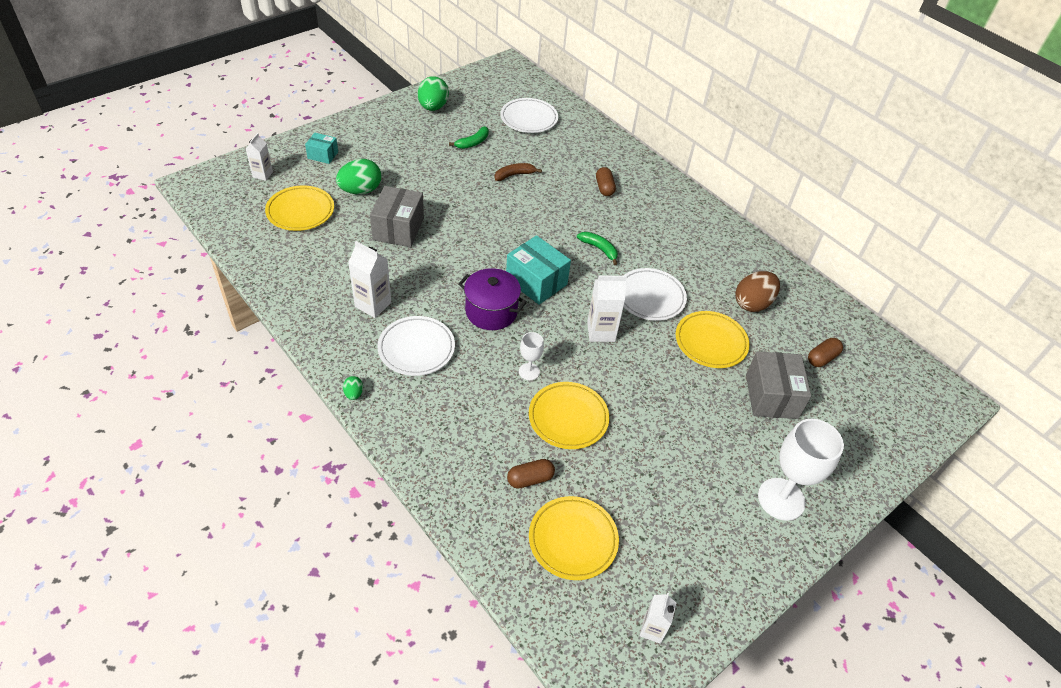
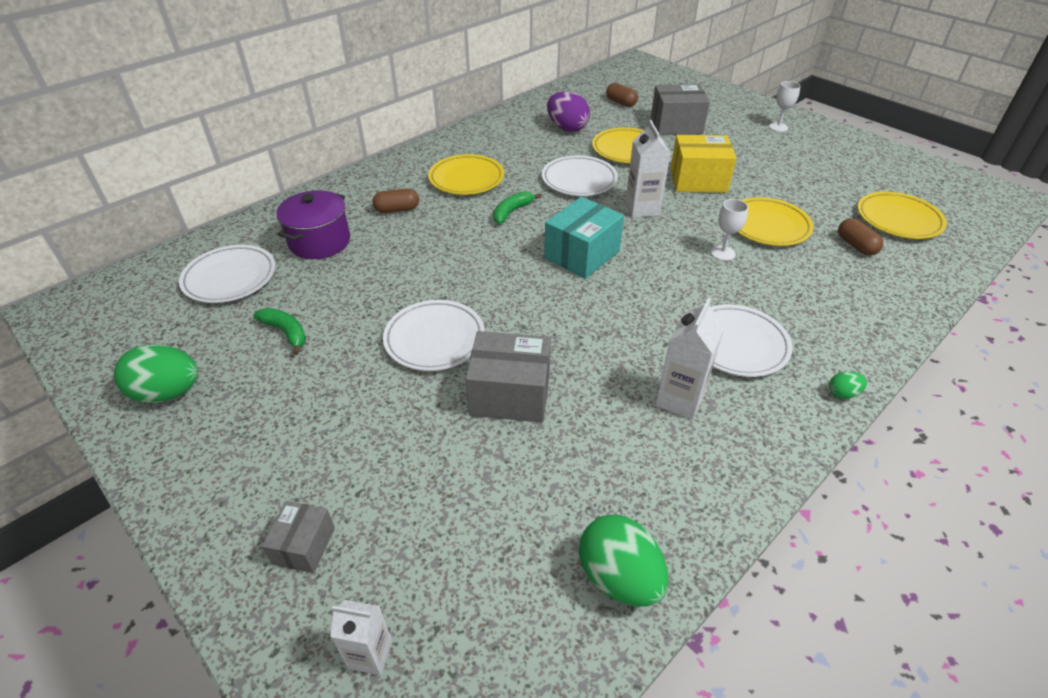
camera: 90 degrees left, 5 degrees down
(300, 211) = (487, 545): yellow plate -> yellow plate (466, 179)
(323, 155) = (304, 546): turquoise box -> grey box
(360, 190) = (417, 460): green egg -> green egg (619, 577)
(454, 201) = (434, 339): none -> white plate
(491, 311) = (645, 286): purple pot -> purple pot (319, 242)
(514, 175) = (371, 284): brown banana -> none
(651, 385) = (698, 180): none -> yellow box
(652, 629) = (941, 182): white carton -> none
(752, 303) = (567, 128): brown egg -> purple egg
(781, 499) = (778, 127): white goblet -> white goblet, size x0.50

